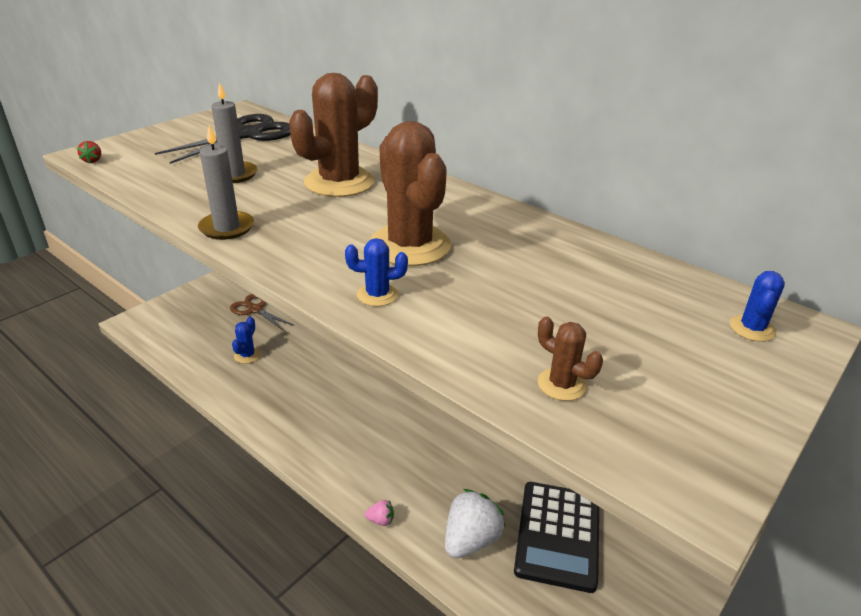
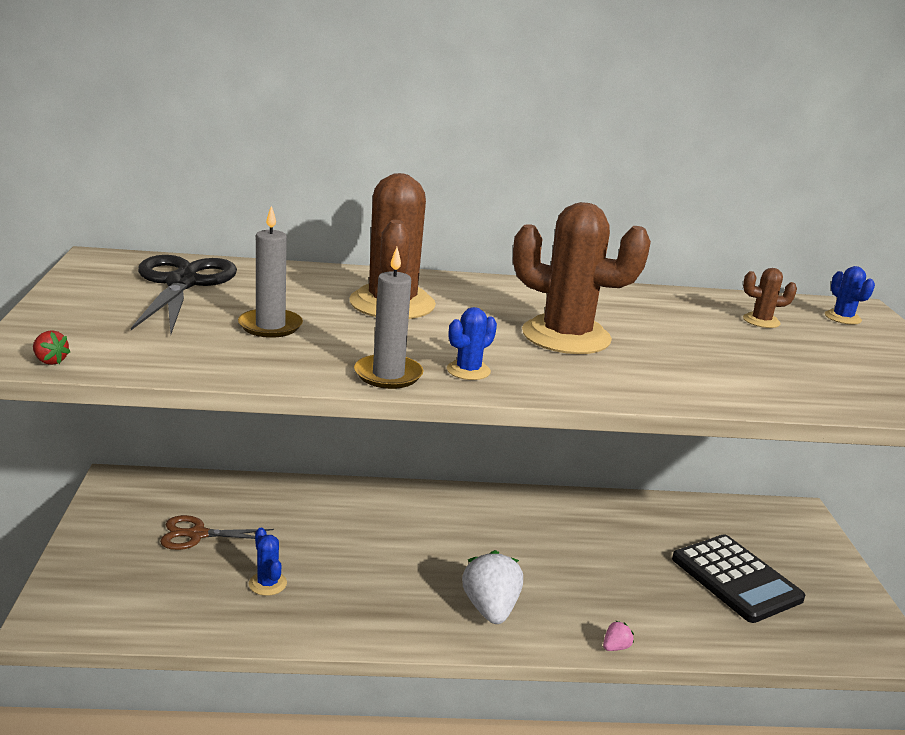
camera: 45 degrees left, 10 degrees down
(377, 295) = (626, 379): blue cactus -> blue cactus (468, 370)
(471, 540) = (693, 618): white strawberry -> white strawberry (490, 609)
(562, 384) = (833, 387): brown cactus -> brown cactus (761, 321)

